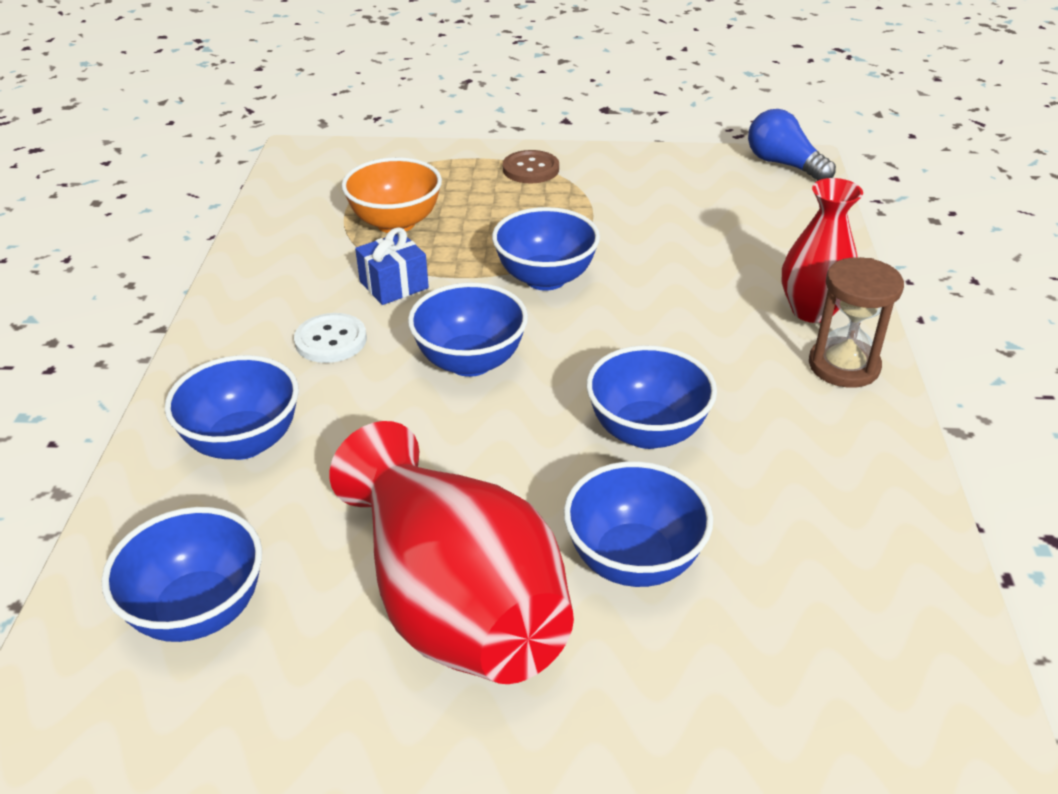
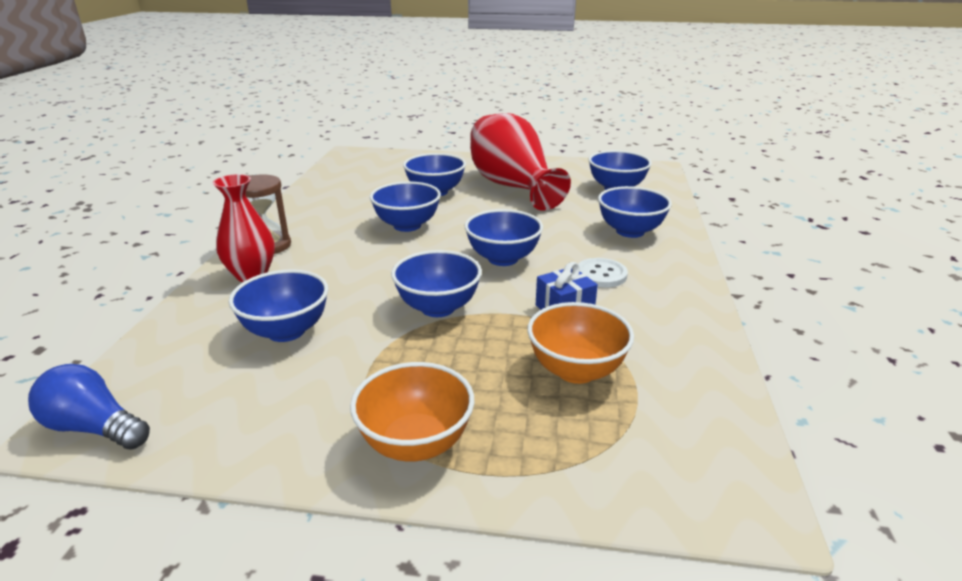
camera: 175 degrees left, 10 degrees down
(530, 169) = (415, 443): brown button -> orange bowl
(700, 242) = (286, 331): none -> blue bowl
(783, 164) = (94, 428): blue light bulb -> blue light bulb turned 150 degrees clockwise

